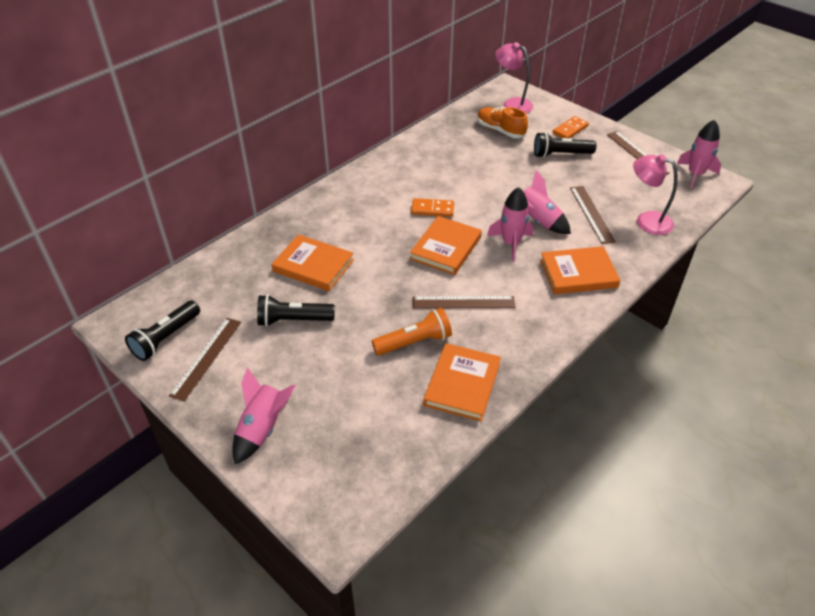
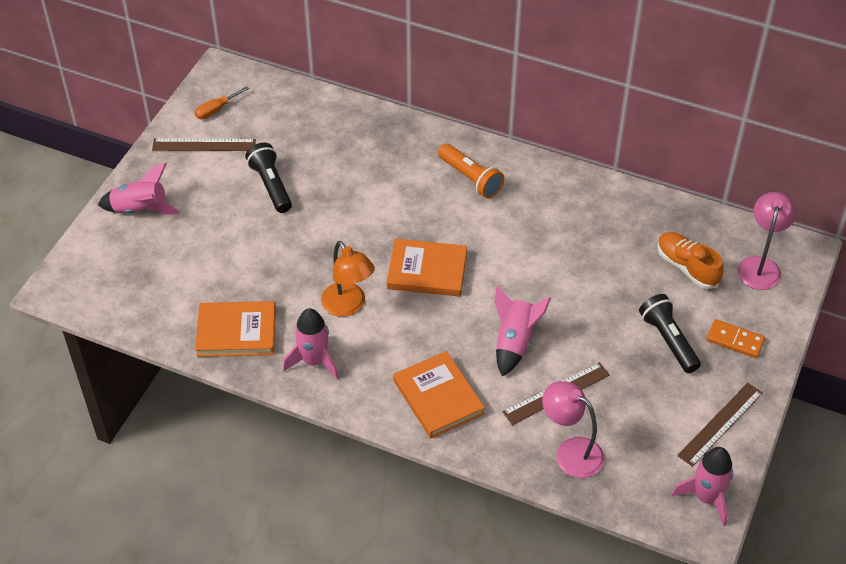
camera: 70 degrees right, 5 degrees up
(165, 338) = (216, 110): black flashlight -> orange screwdriver
(313, 266) = (351, 174): orange book -> none
(414, 342) = (277, 282): orange flashlight -> orange flashlight (470, 178)
(432, 209) = (488, 242): orange domino -> none
(463, 302) = (348, 306): brown ruler -> orange lamp
(500, 130) = (687, 267): orange shoe -> orange shoe turned 60 degrees counterclockwise
(511, 243) = (462, 326): pink rocket -> pink rocket (314, 361)
(646, 221) = (570, 452): pink lamp -> pink lamp turned 60 degrees counterclockwise

